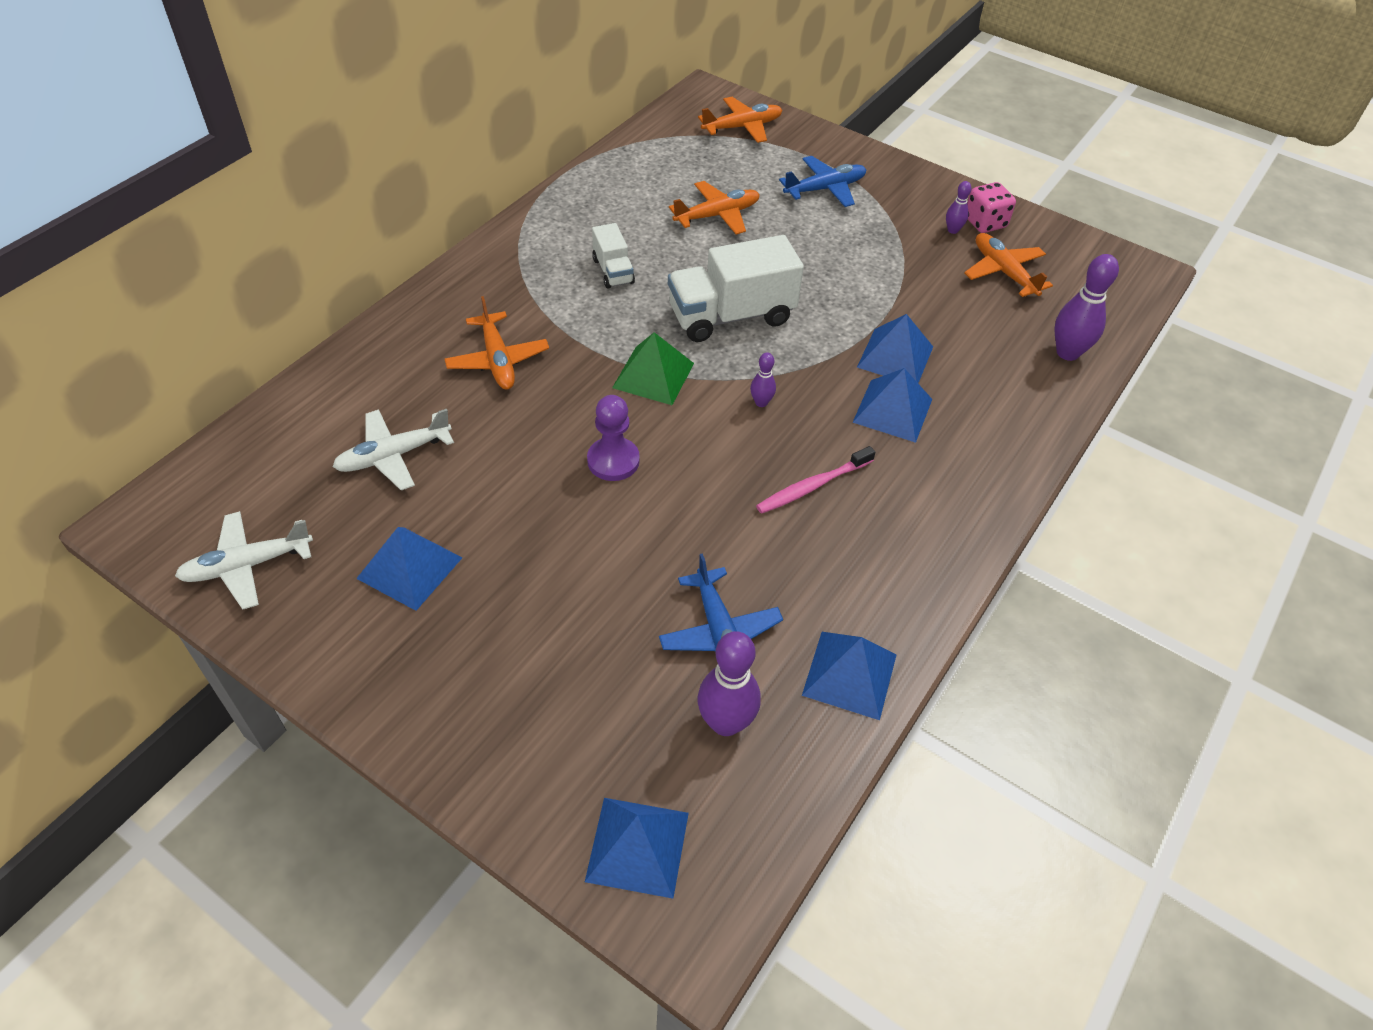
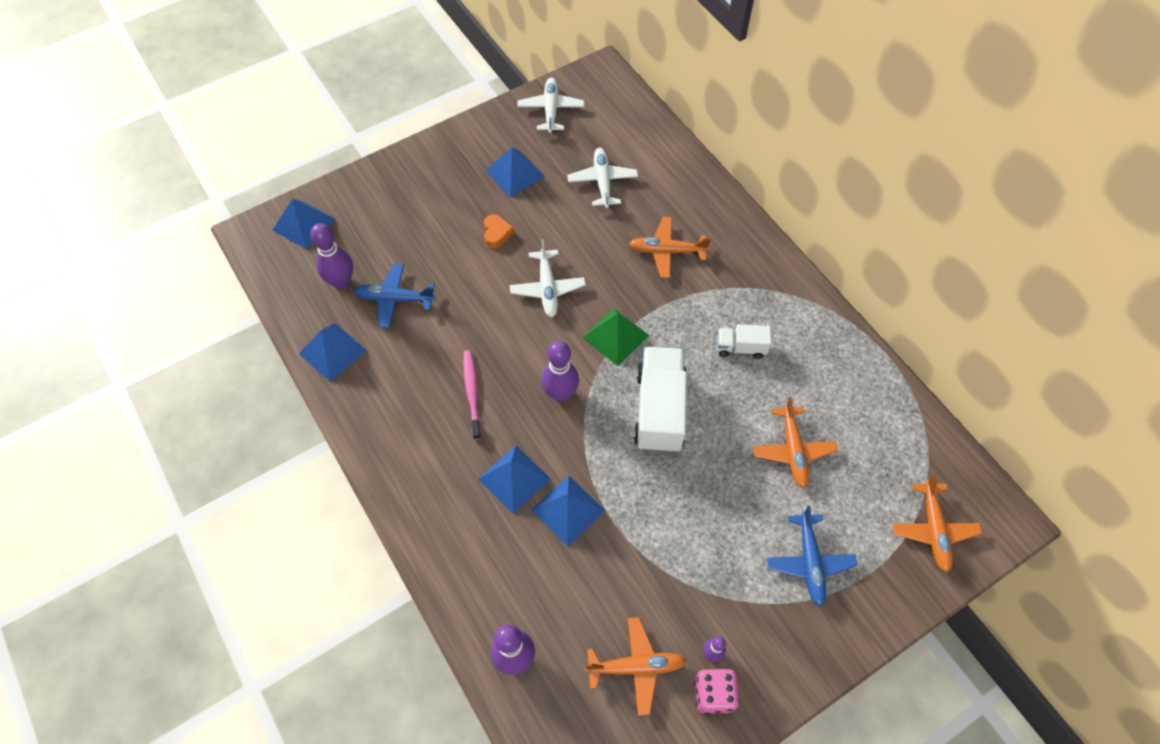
camera: 115 degrees right, 10 degrees up
(541, 549) = (496, 233): none -> orange heart
(613, 461) = (547, 288): purple pawn -> white plane
(761, 402) = (560, 393): purple bowling pin -> purple bowling pin, size x1.91

